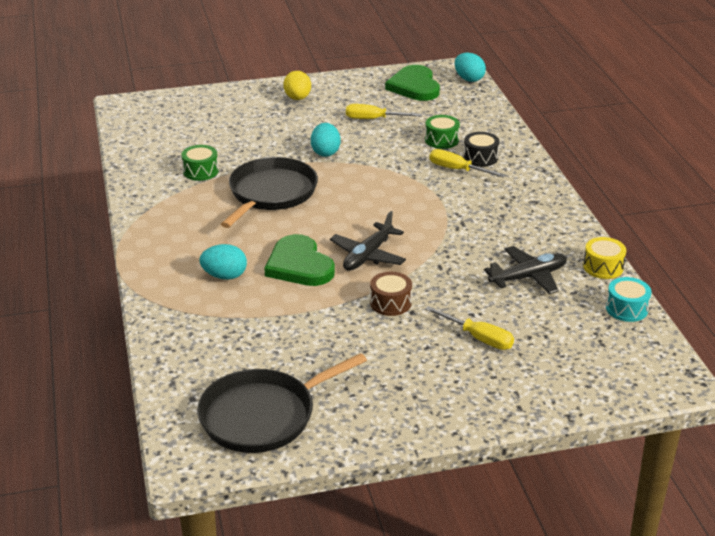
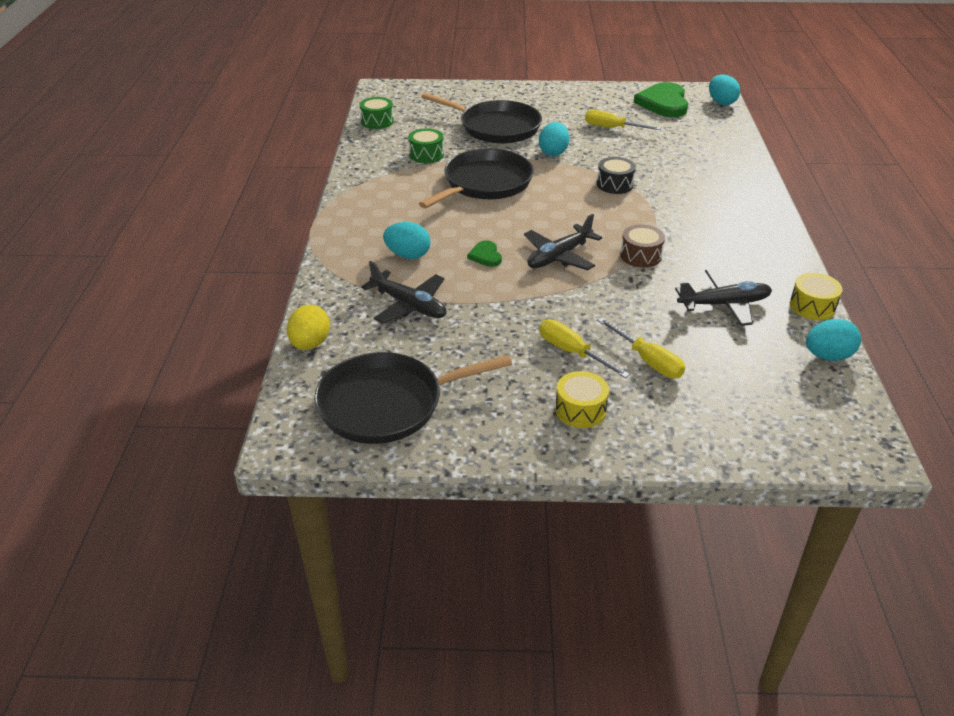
camera: 15 degrees right, 5 degrees up
(246, 323) = (409, 305): none -> black plane
(259, 133) = (496, 127): none -> black pan
(297, 98) = (545, 101): yellow egg -> yellow egg (310, 344)
(299, 265) = (485, 256): green heart -> green heart, size x0.48
(390, 303) = (565, 308): brown drum -> brown drum (640, 256)
(435, 390) = (580, 410): none -> yellow drum
(441, 140) = (674, 155): green drum -> green drum (377, 121)
(457, 170) = (681, 185): yellow screwdriver -> yellow screwdriver (572, 352)
(480, 157) = (709, 177): black drum -> black drum (615, 184)
(626, 309) = (827, 356): turquoise drum -> turquoise egg

